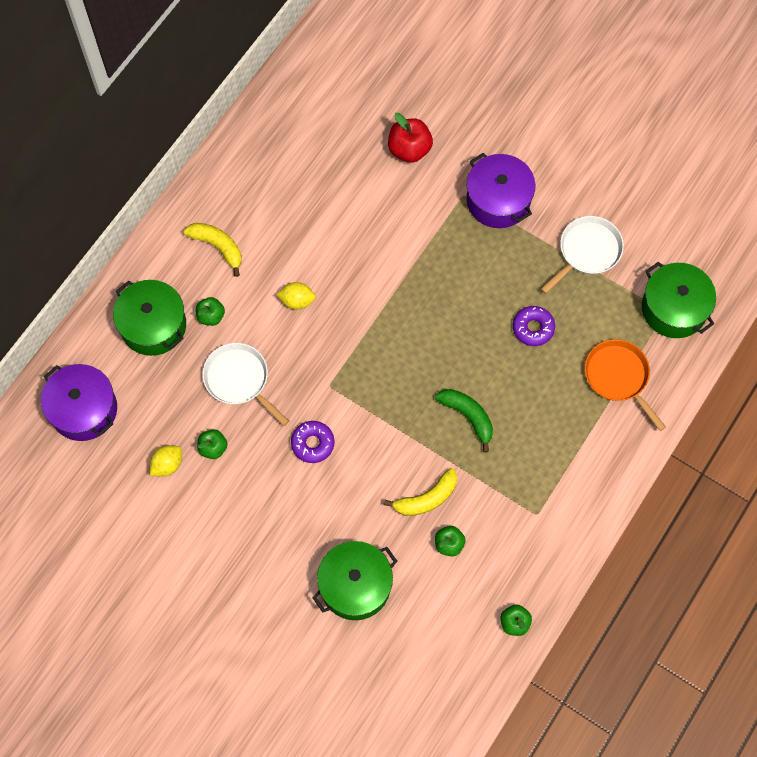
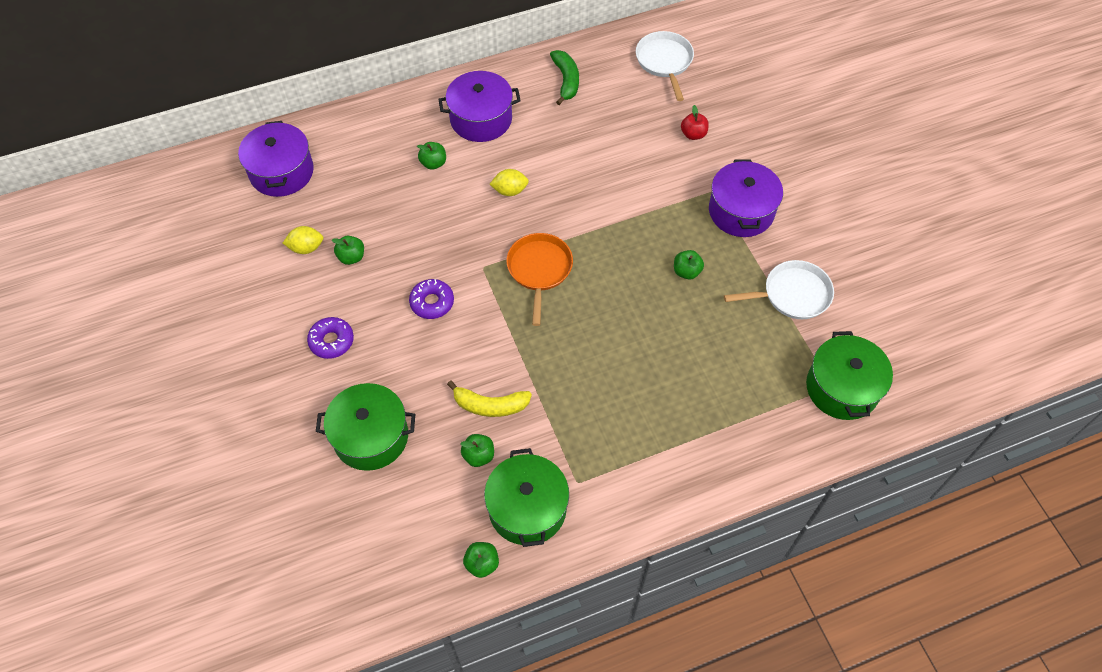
camera: 35 degrees right, 10 degrees down
(153, 325) = (384, 145): green pot -> green pot (527, 508)
(218, 247) = (481, 119): yellow banana -> purple pot
(239, 380) = (415, 220): white pan -> white pan (665, 62)
(297, 301) = (510, 191): yellow lemon -> yellow lemon turned 45 degrees counterclockwise
(409, 149) = (693, 134): red apple -> red apple, size x0.62
(468, 416) = (580, 362): green banana -> green banana (566, 80)
(493, 284) = (686, 272): none -> green apple
(533, 328) = (695, 326): purple donut -> purple donut (331, 341)
(618, 377) = (745, 413): orange pan -> orange pan (539, 270)

